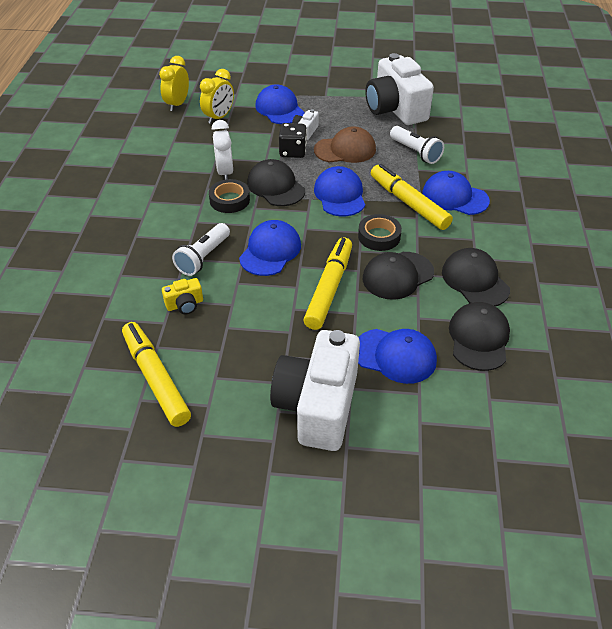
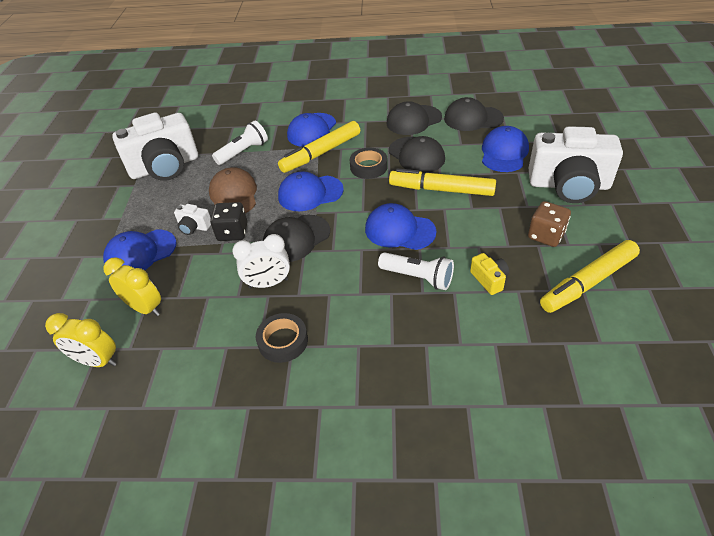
camera: 90 degrees left, 0 degrees up
(229, 200) = (320, 271): black tape -> black tape (283, 341)
(234, 361) = (546, 235): none -> brown dice

